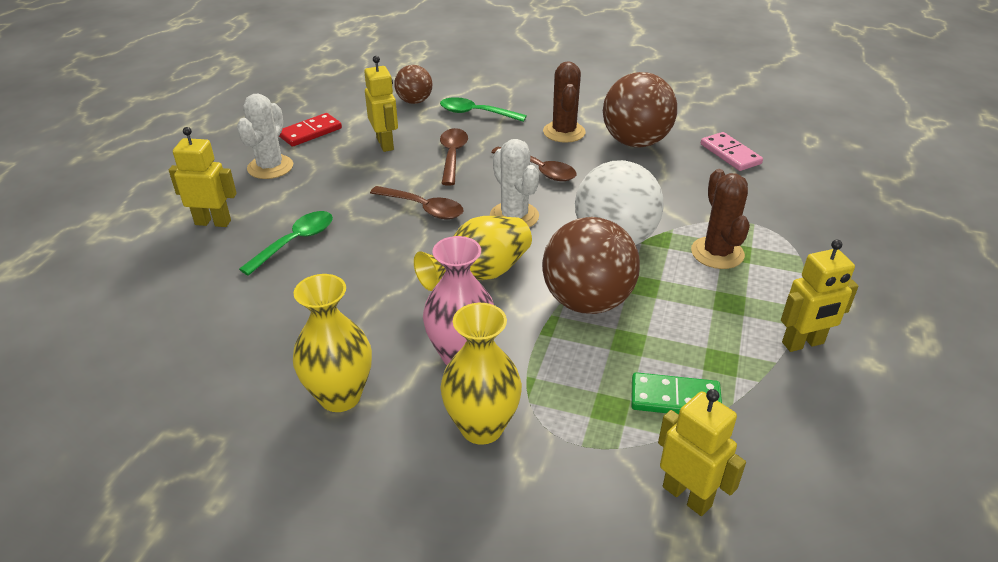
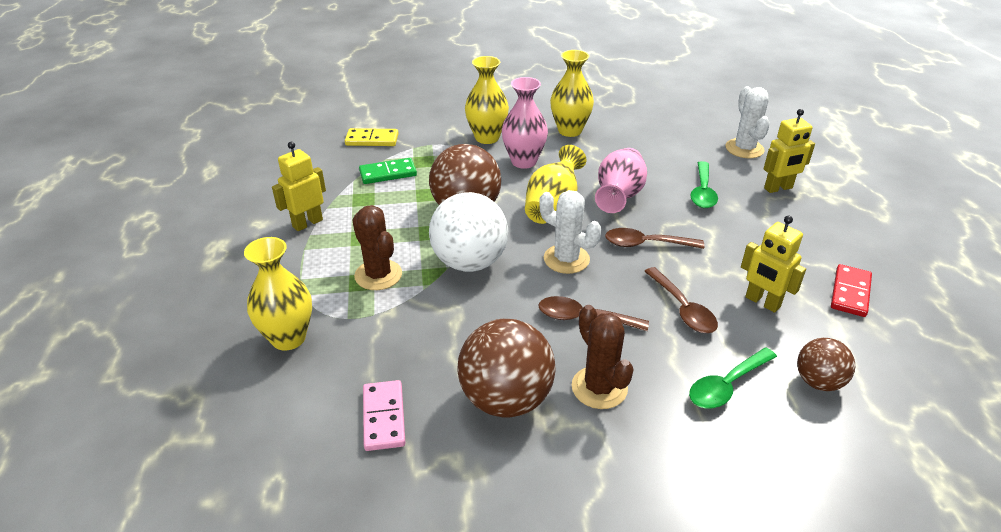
camera: 155 degrees right, 0 degrees up
(270, 167) = (818, 243): white cactus -> white cactus (744, 149)
(392, 264) = (618, 196): none -> pink vase
(476, 113) = (726, 385): green spoon -> green spoon turned 150 degrees clockwise
(687, 496) = (372, 140): yellow robot -> yellow domino
(730, 154) = (383, 417): pink domino -> pink domino turned 45 degrees clockwise
(812, 221) = (288, 338): none -> yellow vase

